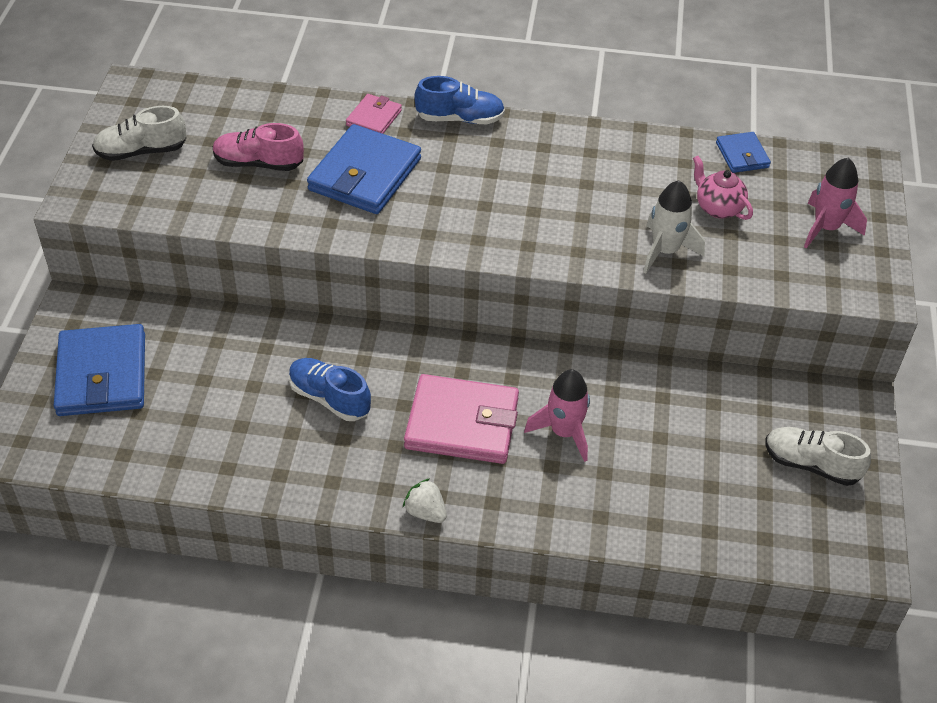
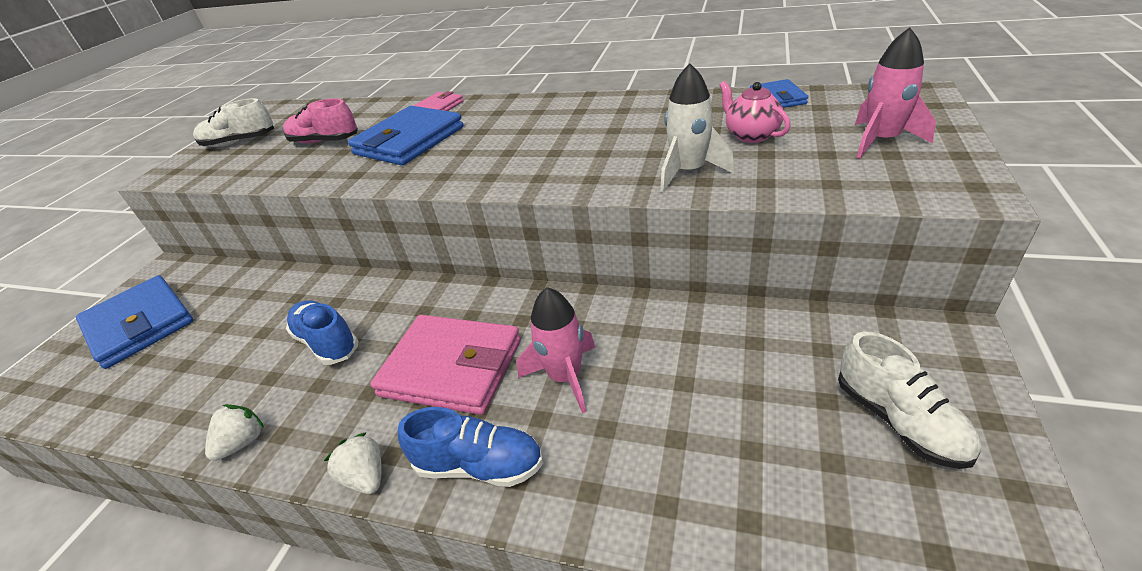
camera: 15 degrees right, 10 degrees down
(102, 375) = (139, 324): blue wallet -> blue wallet turned 45 degrees counterclockwise
(301, 489) = (242, 443): none -> white strawberry
(460, 119) = (510, 101): blue shoe -> blue shoe (479, 465)
(811, 464) = (899, 420): white shoe -> white shoe turned 150 degrees counterclockwise

